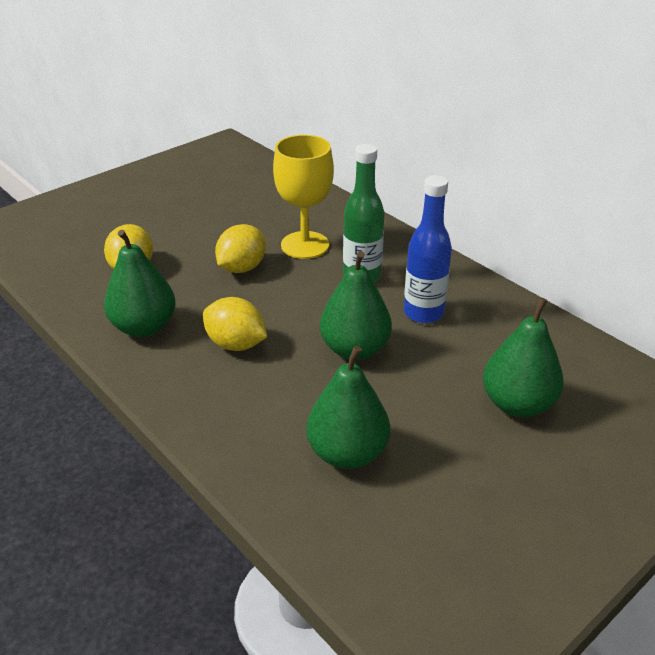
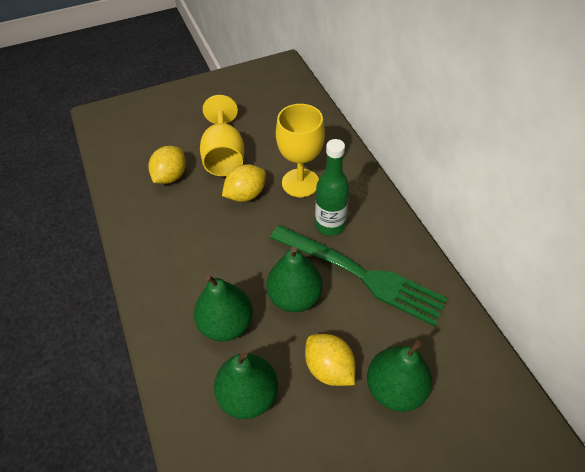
camera: 20 degrees right, 15 degrees up
(144, 327) = (158, 235): green pear -> green pear (226, 324)
(194, 237) = (224, 156): none -> yellow goblet
(236, 344) = (212, 268): yellow lemon -> yellow lemon (329, 368)
(423, 313) = (361, 274): blue bottle -> green fork

